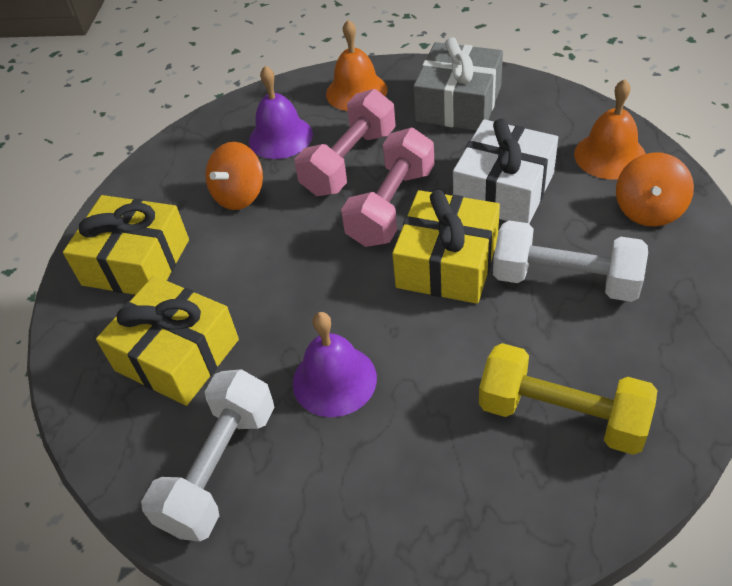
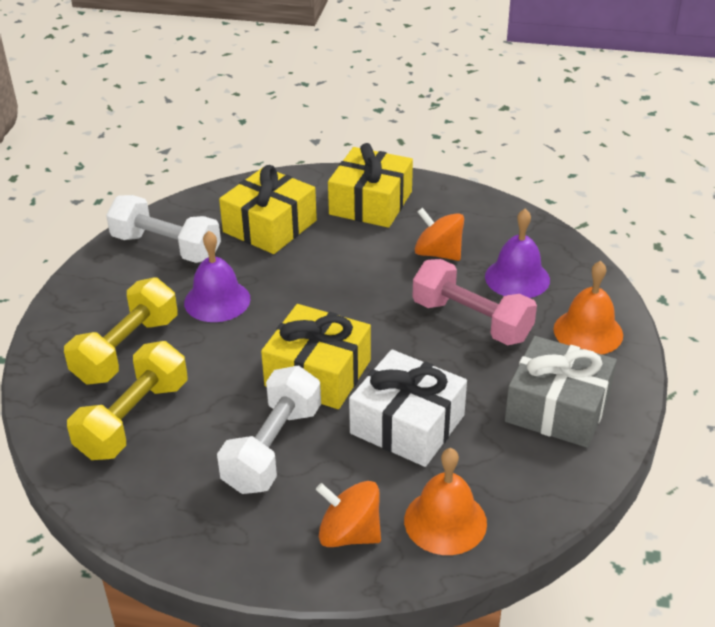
camera: 90 degrees right, 10 degrees down
(391, 206) = (402, 344): pink dumbbell -> none
(443, 458) = (126, 350): none -> yellow dumbbell

